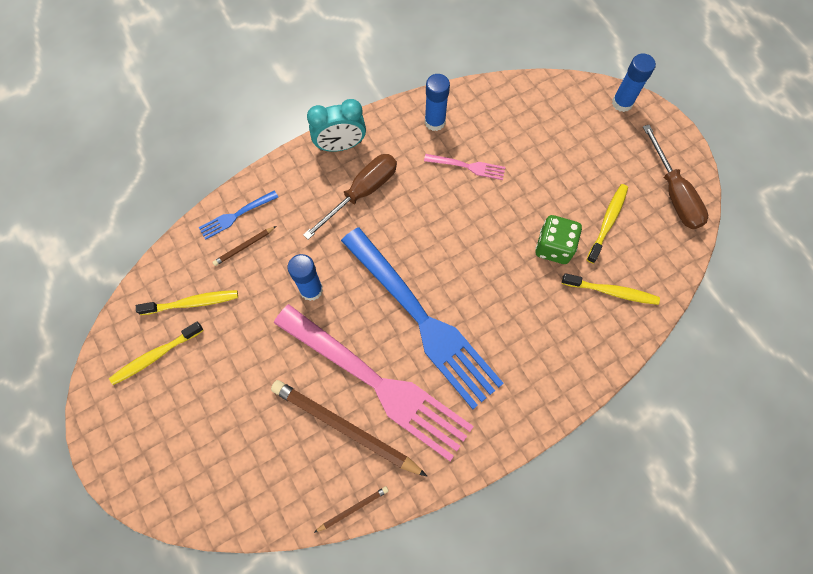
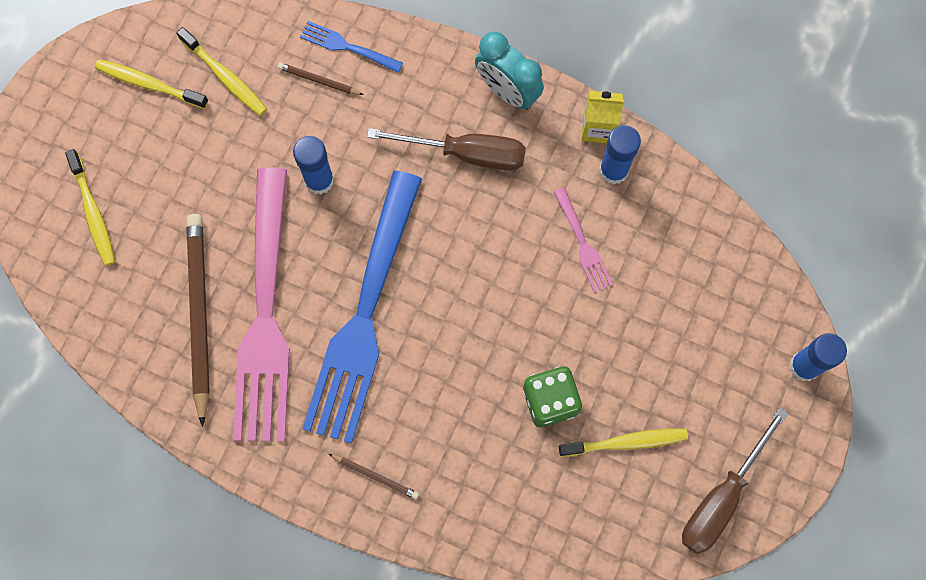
camera: 55 degrees right, 5 degrees up
(353, 508) = (126, 377): brown pencil -> brown pencil (375, 476)
(402, 113) = (598, 127): none -> yellow carton
(611, 291) = (540, 497): yellow toothbrush -> yellow toothbrush (93, 212)

